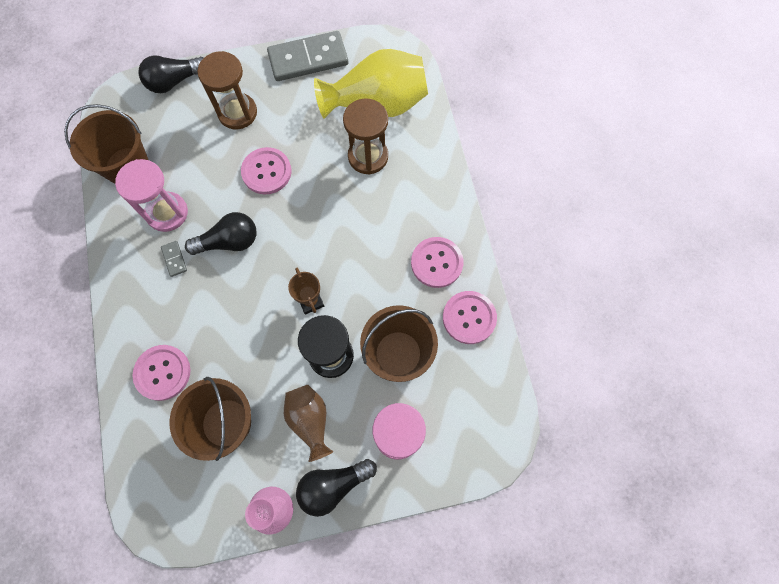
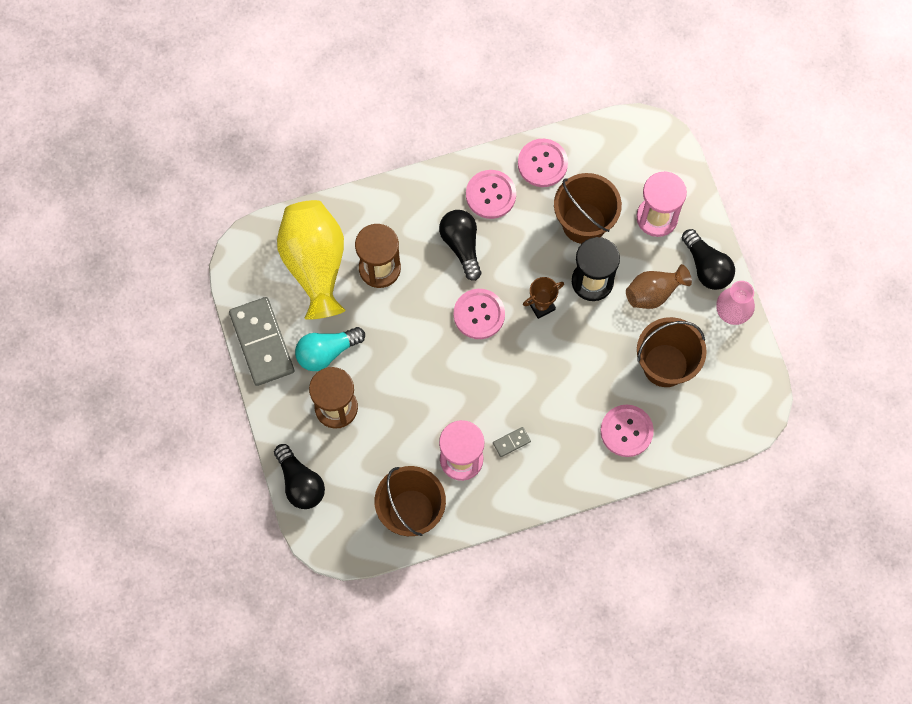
camera: 95 degrees left, 0 degrees up
(229, 241) = (487, 392): black light bulb -> black light bulb (461, 245)
(266, 172) = (405, 367): pink button -> pink button (479, 314)
(291, 108) = (327, 352): none -> turquoise light bulb

